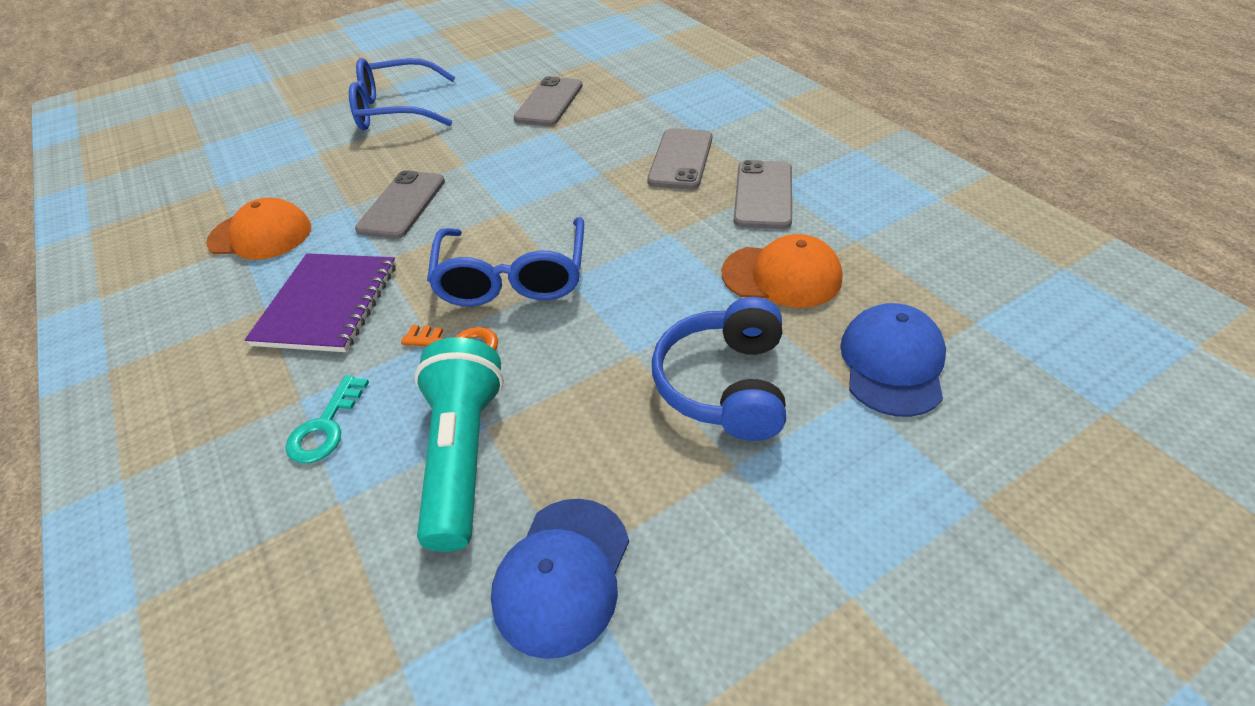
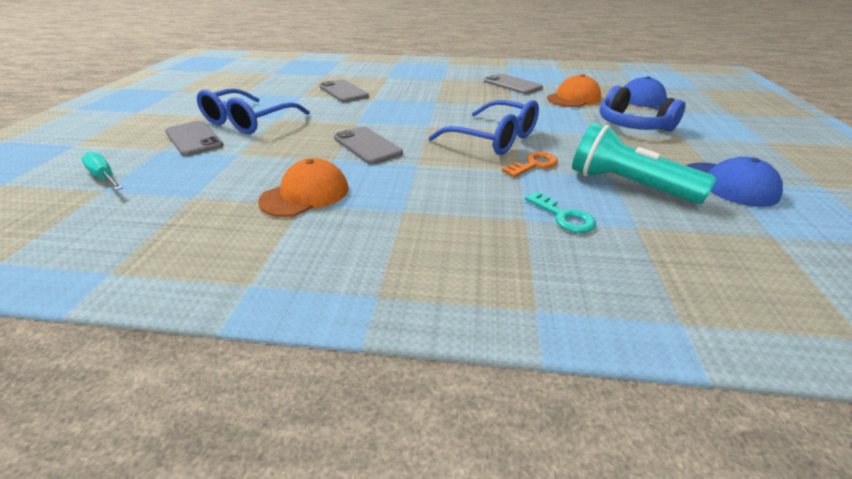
camera: 55 degrees left, 10 degrees down
(225, 130) = (104, 177): none -> turquoise screwdriver
(328, 304) = (436, 189): purple notebook -> none
(681, 159) = (457, 87): grey phone -> grey phone (194, 139)

